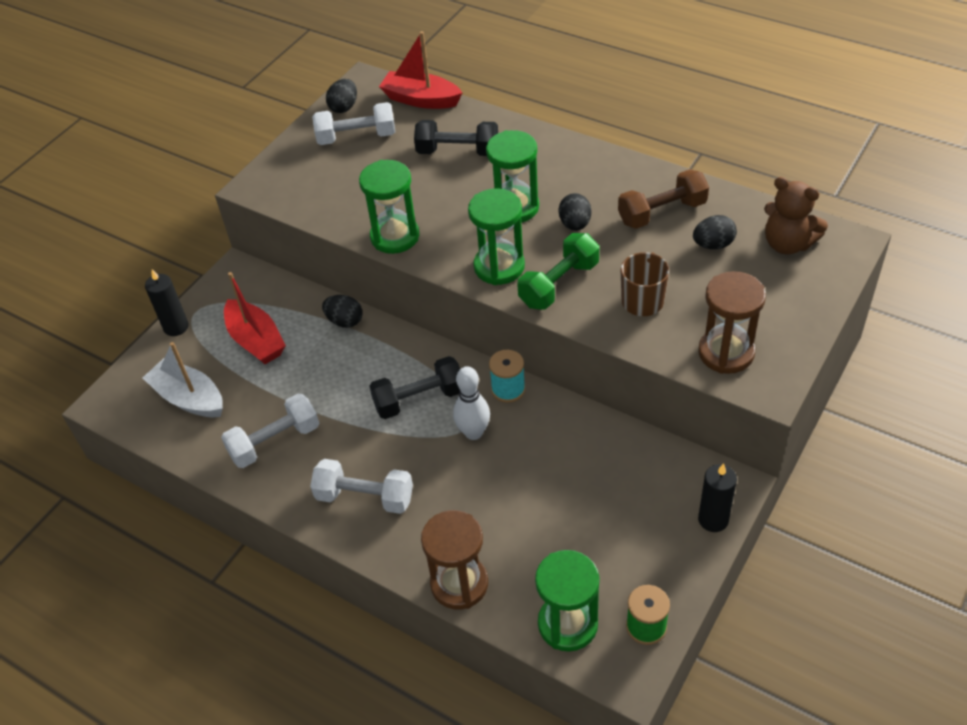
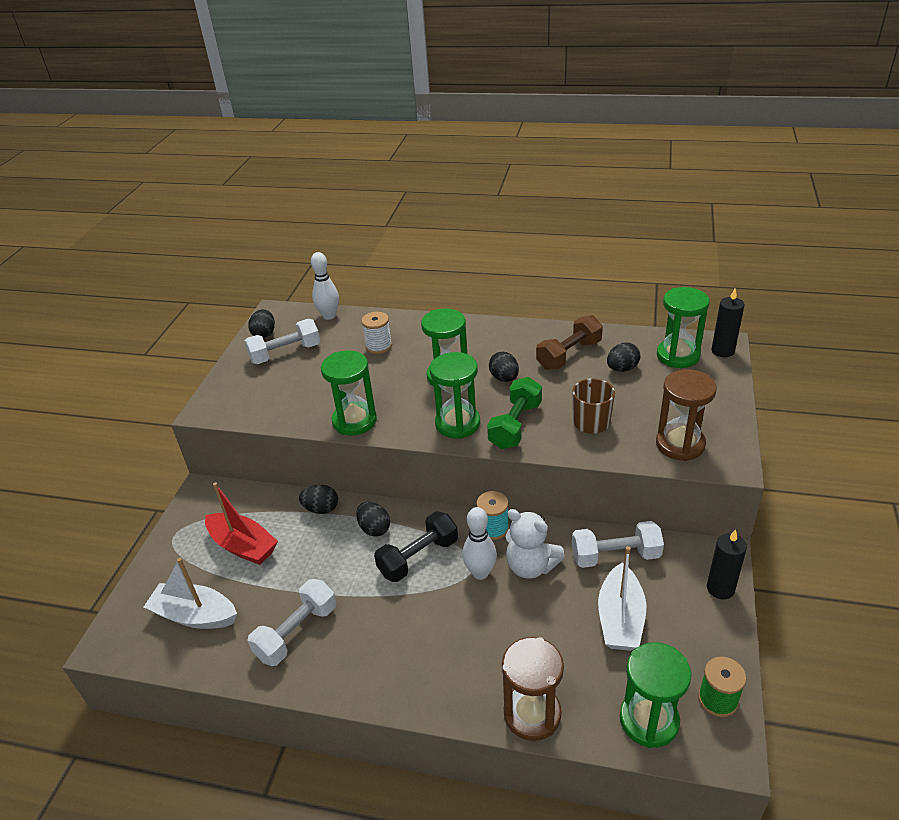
camera: 20 degrees left, 10 degrees down
(176, 327) = (159, 554): black candle -> black candle (722, 351)
(365, 497) = (406, 659): white dumbbell -> white dumbbell (615, 556)
(388, 357) = (374, 528): none -> black egg
(421, 99) = (329, 316): red boat -> white bowling pin
(458, 151) = (379, 346): black dumbbell -> white spool
(528, 440) = (531, 566): none -> white teddy bear
(591, 519) = (620, 619): none -> white boat
(787, 244) = (678, 356): brown teddy bear -> green hourglass

